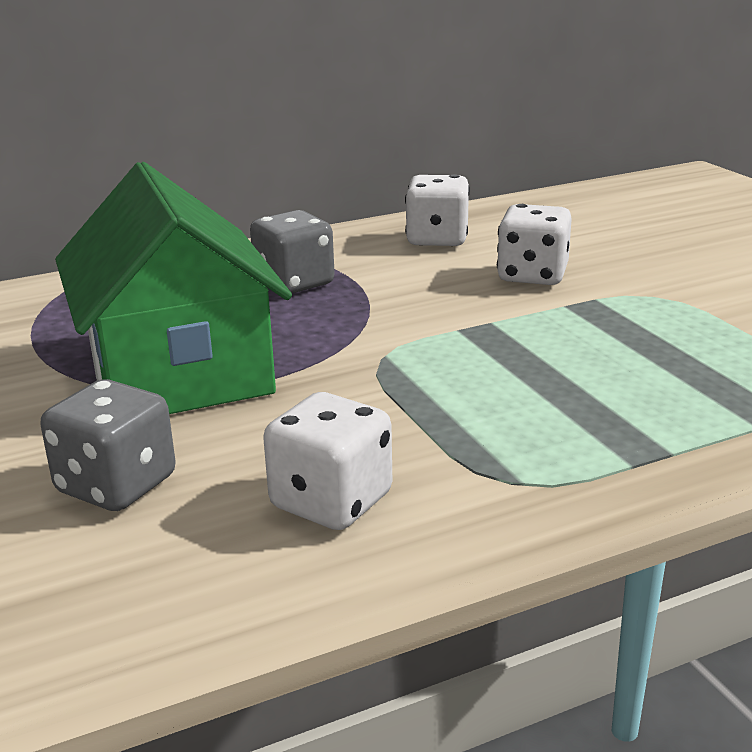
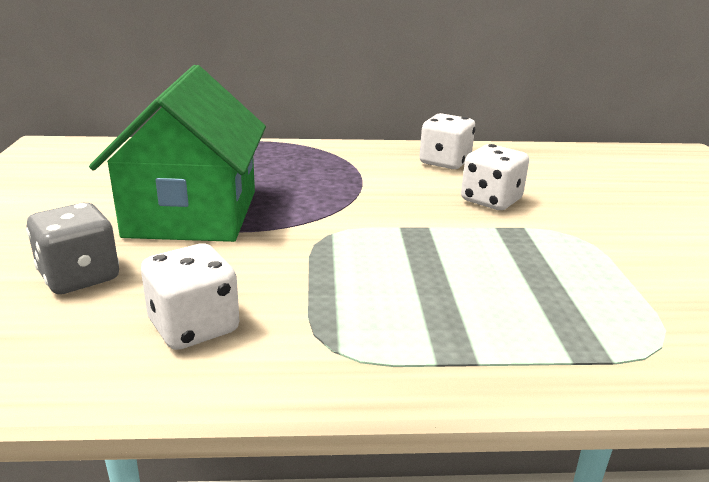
camera: 20 degrees right, 0 degrees up
(294, 283) = (320, 172): grey dice -> none

